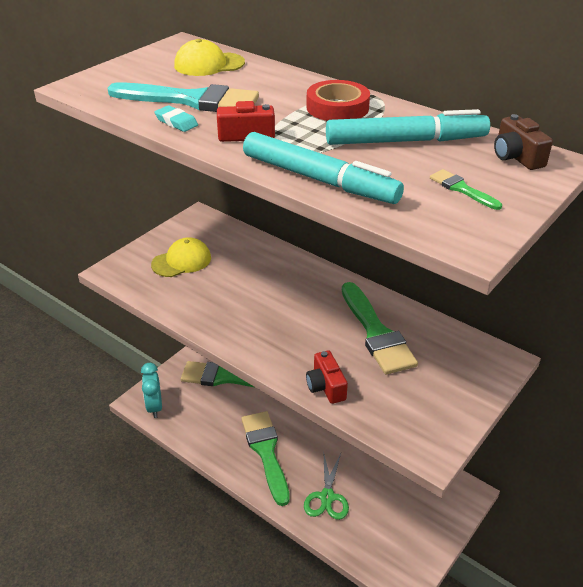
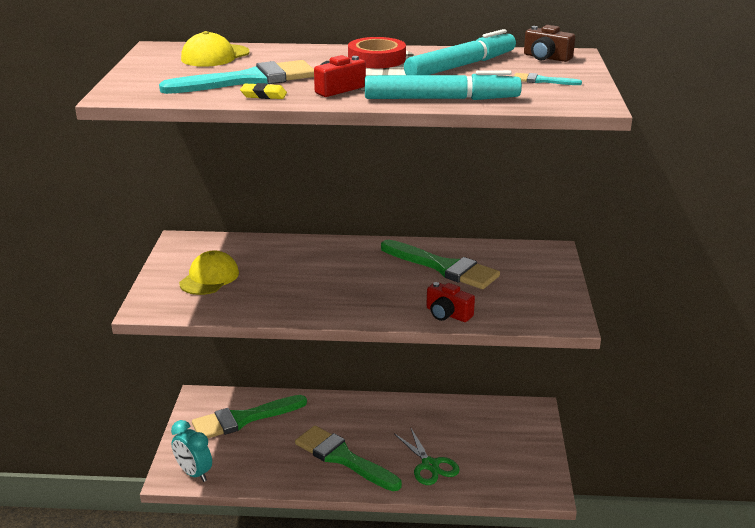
camera: 35 degrees left, 10 degrees down
(176, 122) = (263, 95): turquoise eraser -> yellow eraser
(462, 189) = (542, 81): green brush -> turquoise brush

